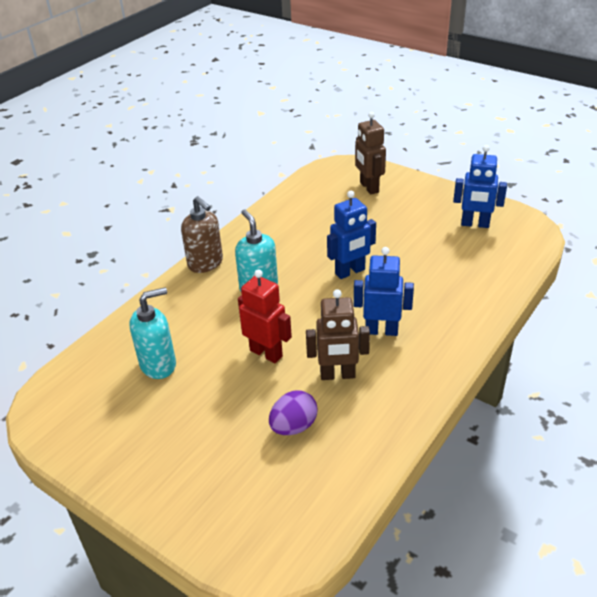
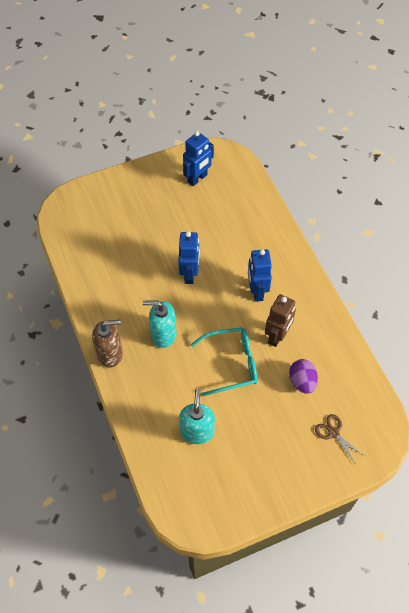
camera: 60 degrees left, 20 degrees up
(243, 493) = (333, 432): none -> brown scissors
(266, 353) = (231, 364): red robot -> turquoise glasses
(369, 187) = (106, 207): brown robot -> none
(381, 330) = (257, 291): blue robot -> blue robot turned 45 degrees counterclockwise

